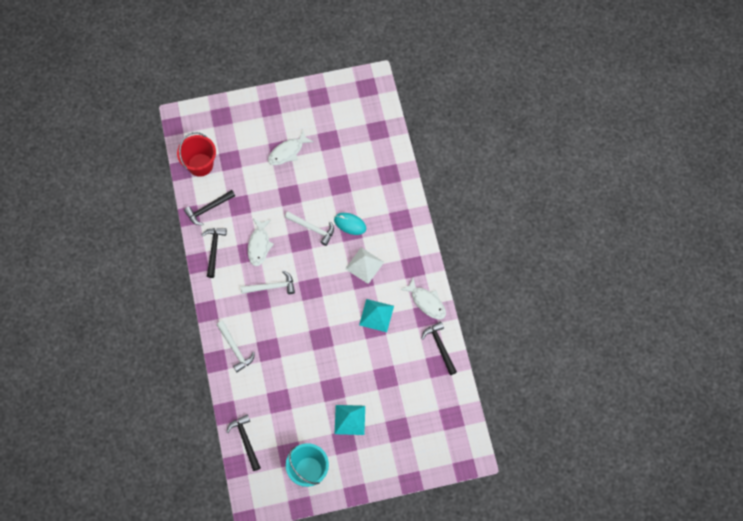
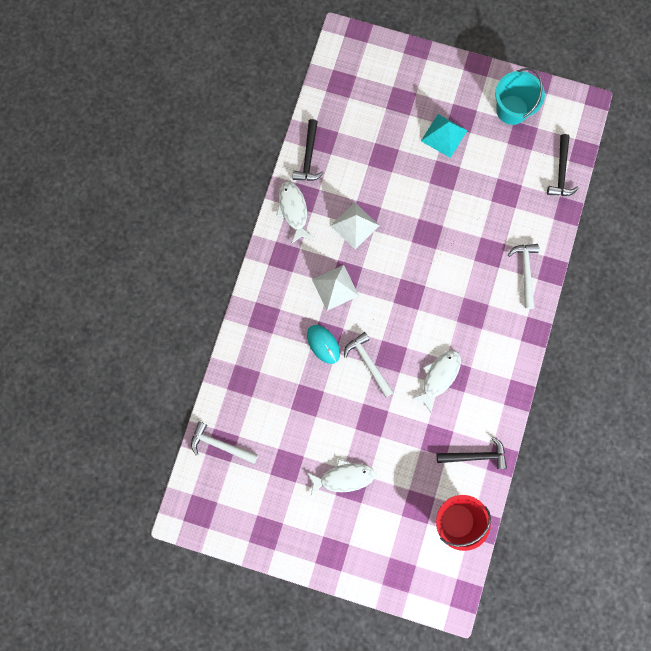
camera: 150 degrees left, 10 degrees up
(214, 249) = (493, 400): black hammer -> none
(271, 287) = (450, 320): white hammer -> white hammer (220, 444)
(376, 315) = (354, 225): turquoise pyramid -> white pyramid

